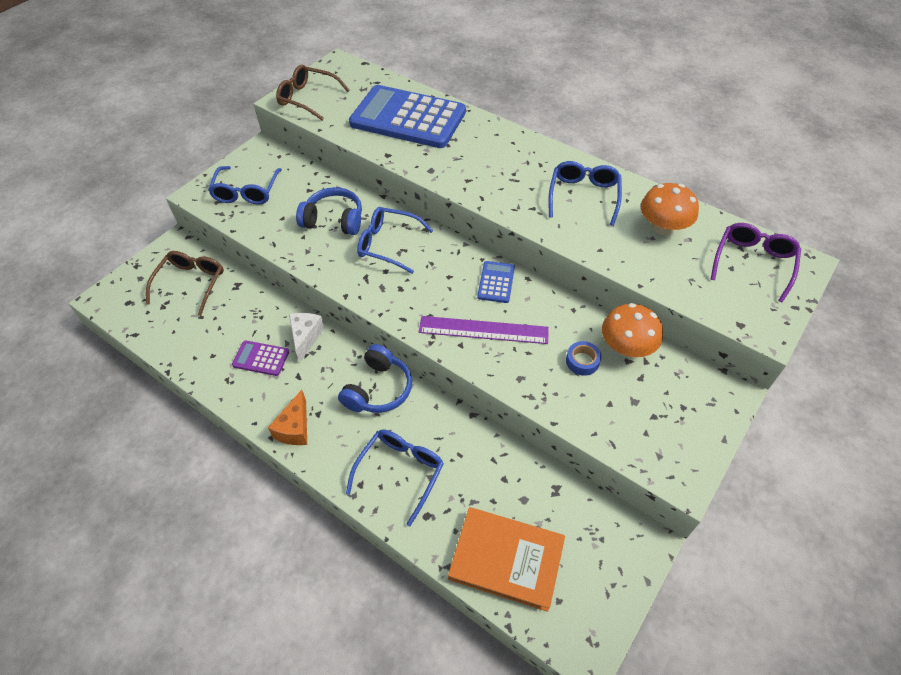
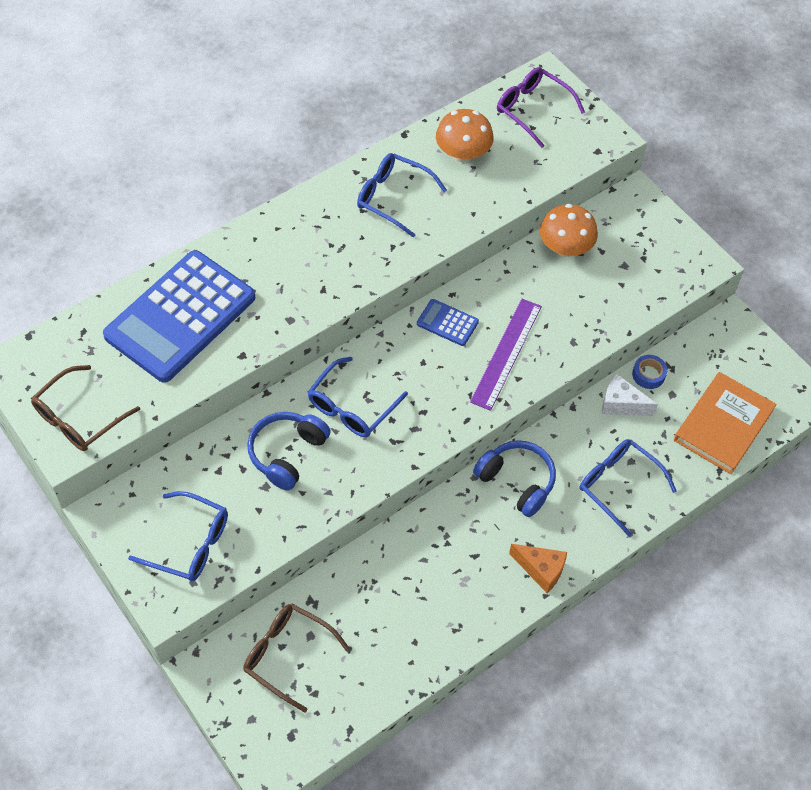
camera: 75 degrees left, 5 degrees up
(261, 358) = (437, 590): purple calculator -> none
(306, 337) = (423, 538): white cheese -> white cheese (621, 404)
(582, 361) = (570, 287): blue tape -> blue tape (648, 374)

